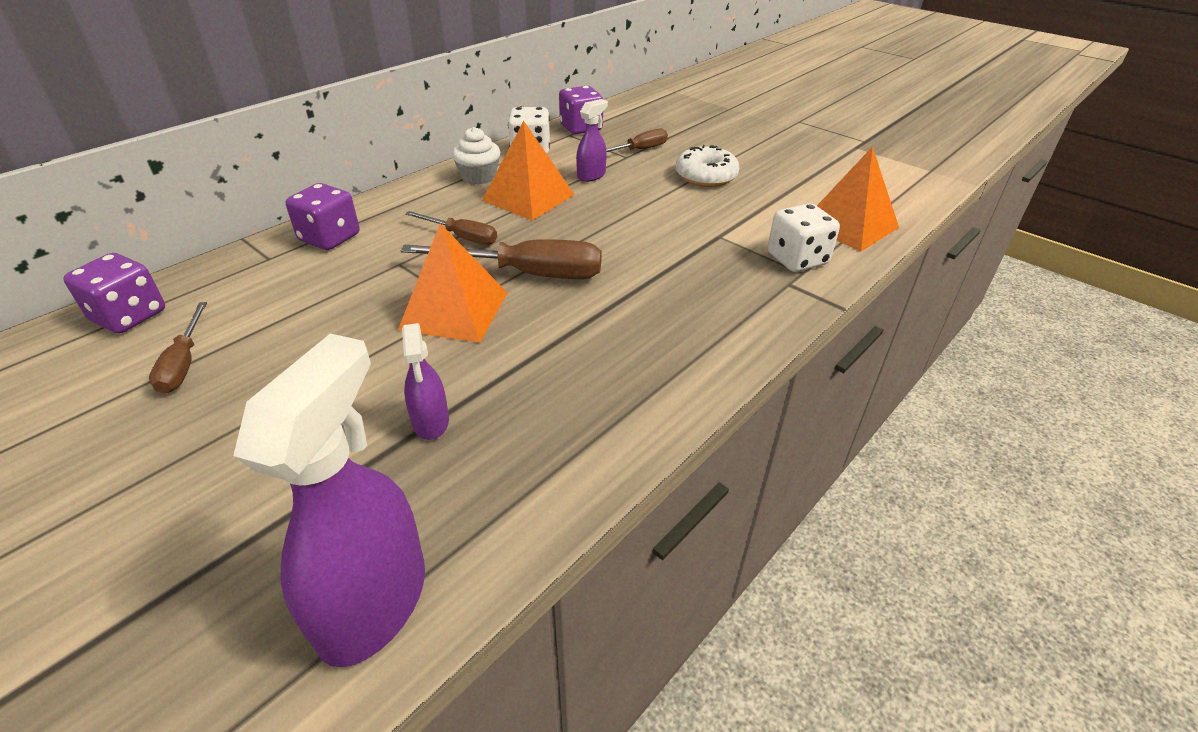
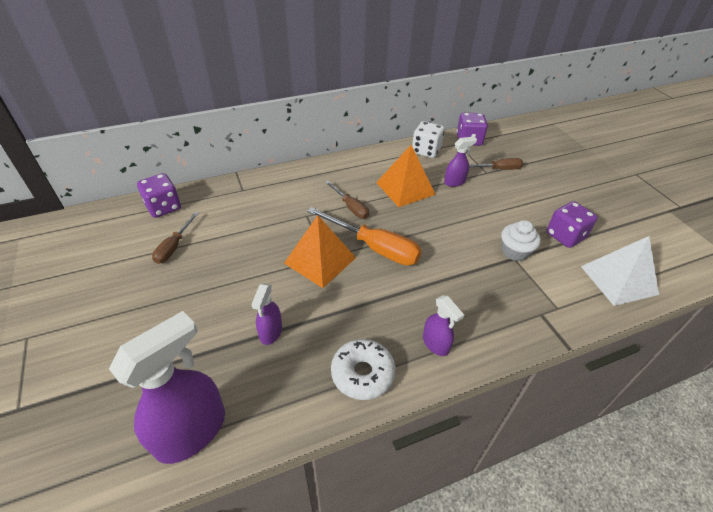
camera: 25 degrees right, 5 degrees up
(330, 238) = (279, 185): purple dice -> purple dice (565, 236)
(479, 177) = (383, 163): white cupcake -> white cupcake (515, 251)
(527, 274) = (374, 247): brown screwdriver -> orange screwdriver
(682, 356) = (436, 344): none -> purple spray bottle
(706, 176) = (534, 205): white donut -> white donut (362, 373)
(797, 259) = (560, 296): white dice -> none
(849, 225) = (618, 280): orange pyramid -> white pyramid

